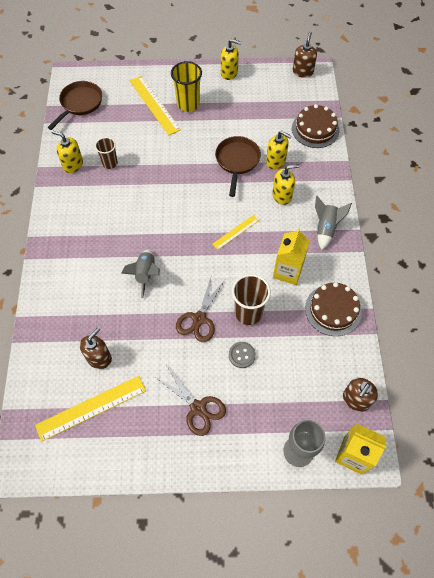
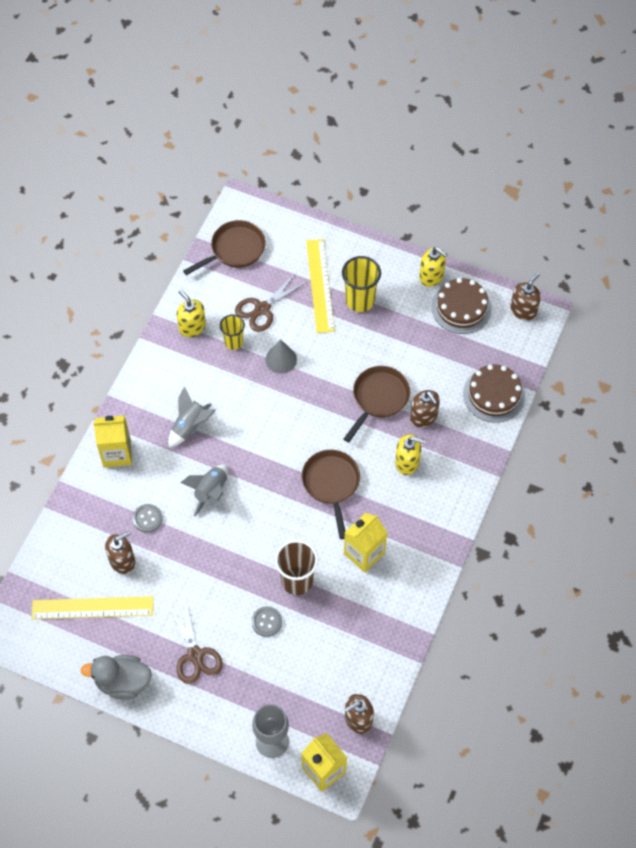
camera: 25 degrees right, 0 degrees up
(55, 276) = (117, 453): none -> yellow carton
(104, 316) = (147, 518): none -> grey button
(110, 163) = (233, 342): brown cup -> yellow cup
(147, 460) = (123, 682): none -> grey duck
(151, 162) = (281, 359): none -> grey cone
(199, 319) = (242, 564): brown scissors -> brown scissors (262, 309)
(235, 232) = (331, 484): yellow ruler -> brown pan
(276, 161) = (423, 417): yellow soap dispenser -> brown soap dispenser
(325, 228) = (434, 522): grey rocket -> grey rocket (190, 426)
(333, 310) = (389, 617): brown cake -> brown cake (461, 307)

